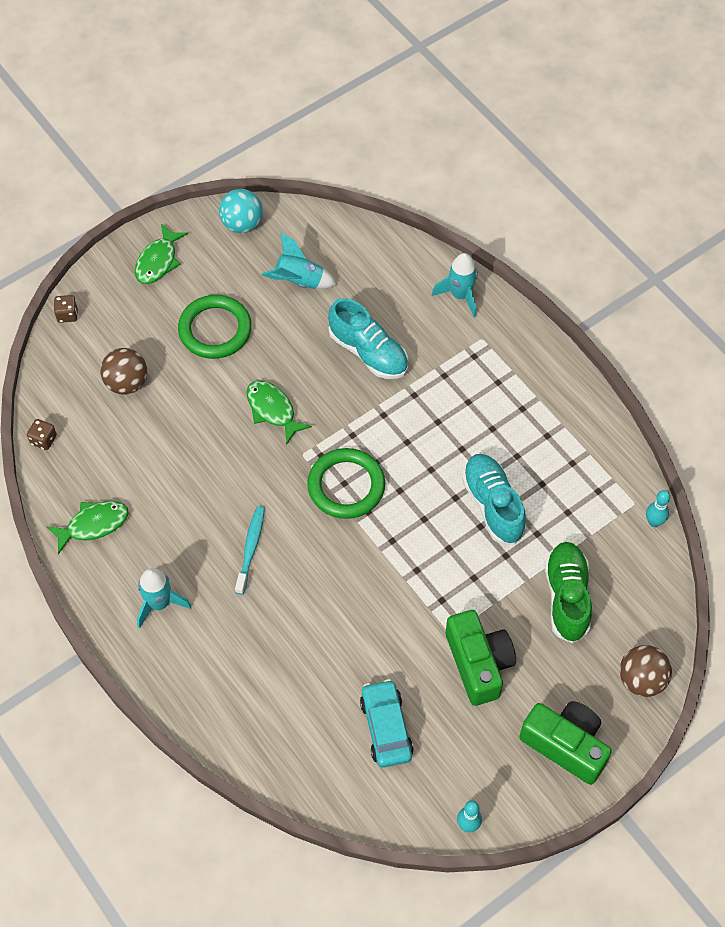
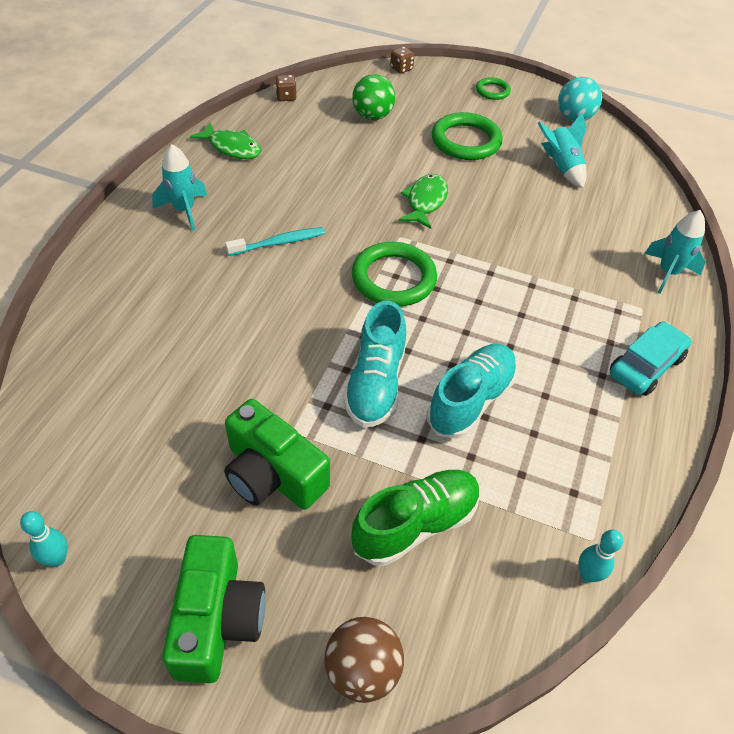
camera: 55 degrees right, 10 degrees down
(127, 383) = (372, 116): brown ball -> green ball
(158, 261) = (492, 91): green fish -> green ring
(368, 352) = (542, 236): turquoise shoe -> turquoise shoe (375, 383)
(386, 728) = (146, 424): turquoise car -> turquoise car (645, 366)
(479, 663) = (272, 474): green camera -> green camera turned 90 degrees clockwise

